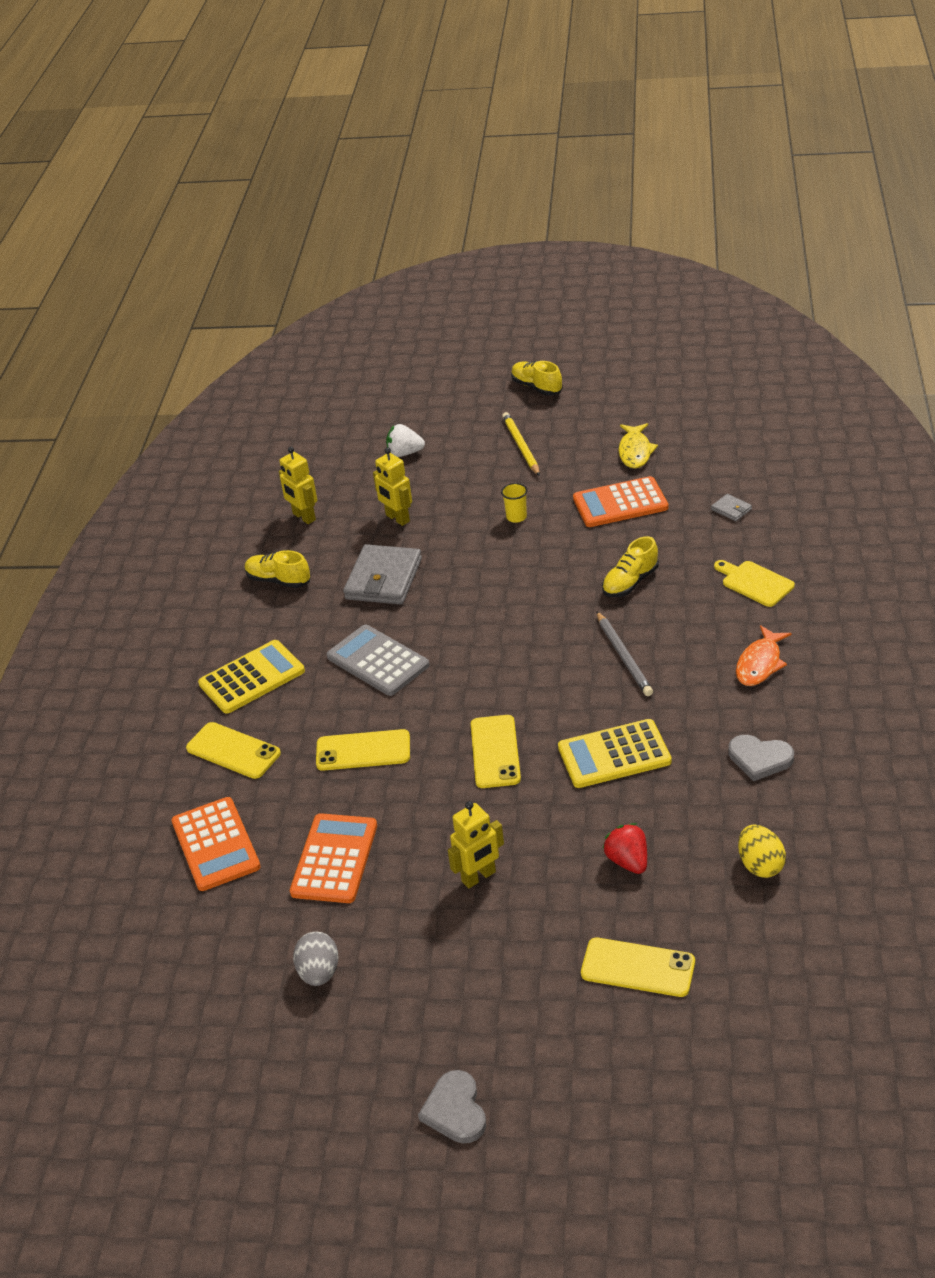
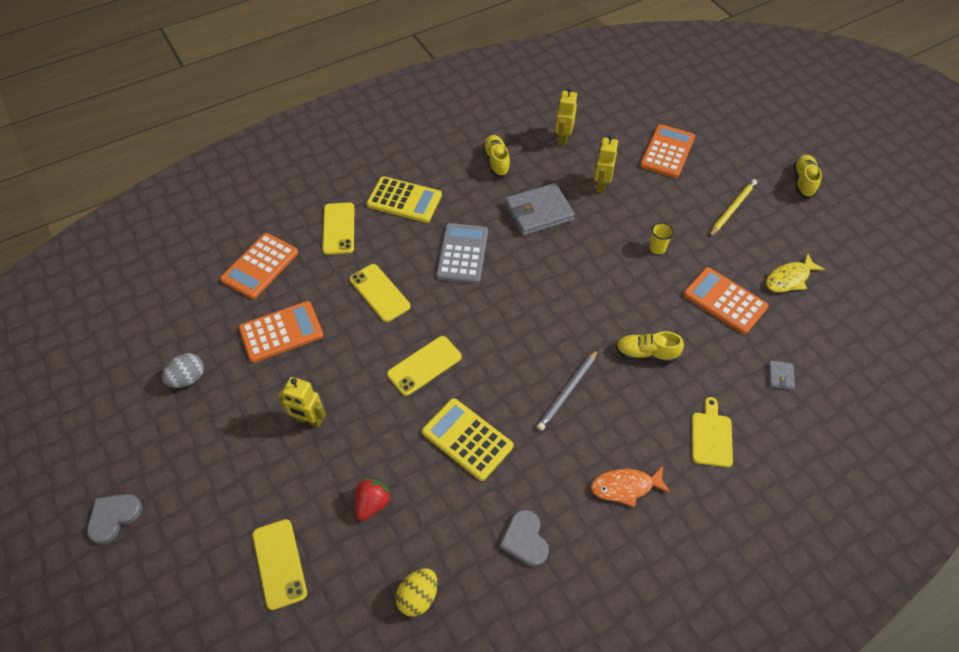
camera: 50 degrees right, 15 degrees up
(405, 453) = (667, 152): white strawberry -> orange calculator

